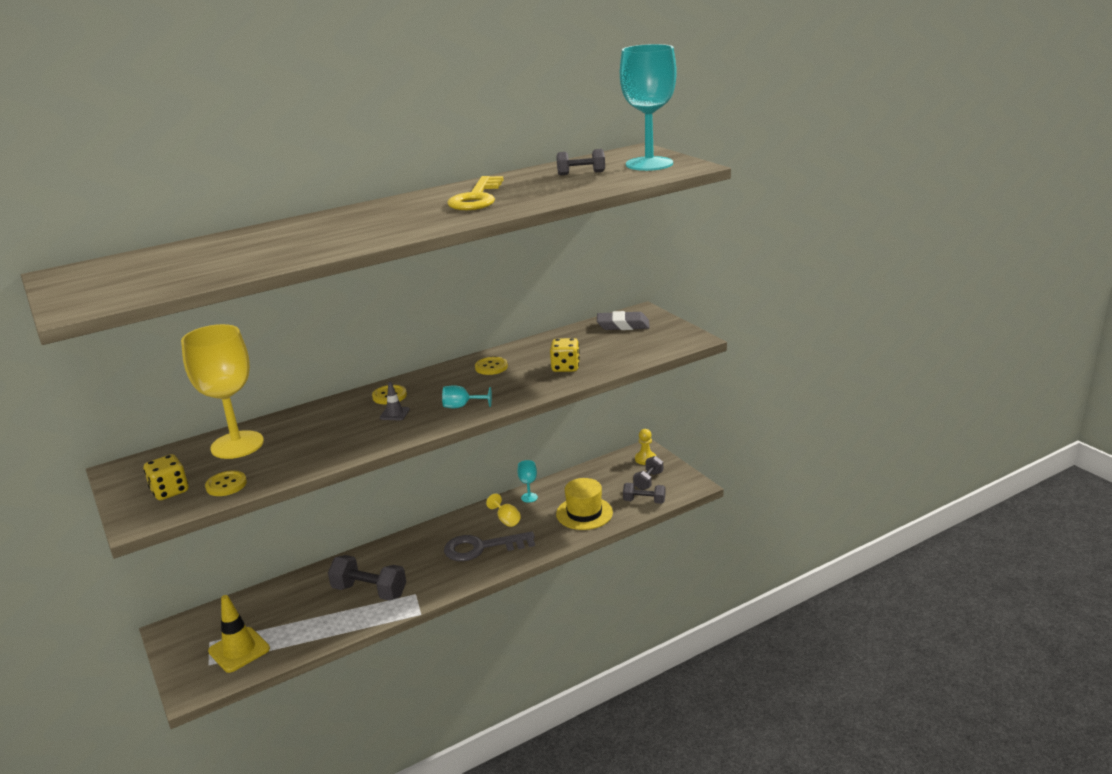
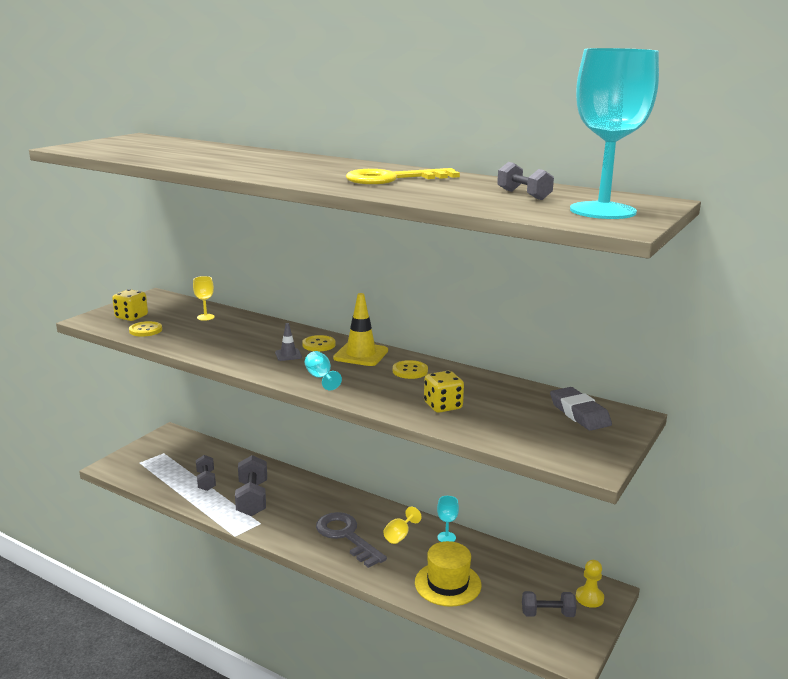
camera: 60 degrees right, 5 degrees down
(237, 445) = (205, 317): yellow goblet -> yellow goblet, size x0.41
(239, 650) = (158, 468): yellow traffic cone -> yellow traffic cone (361, 354)
(644, 501) = (504, 623): grey dumbbell -> grey dumbbell (206, 481)

